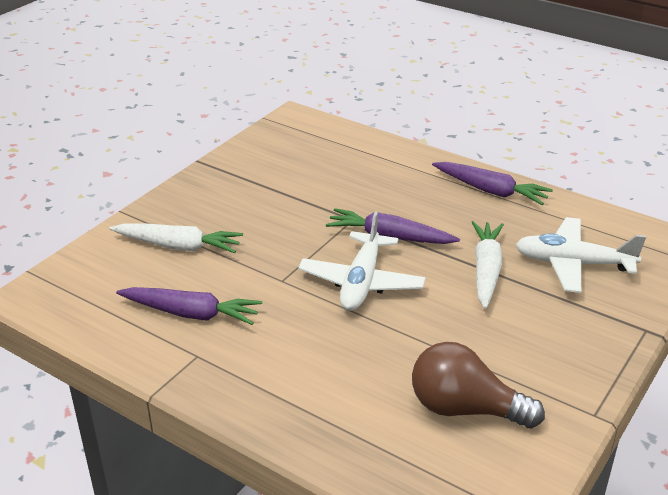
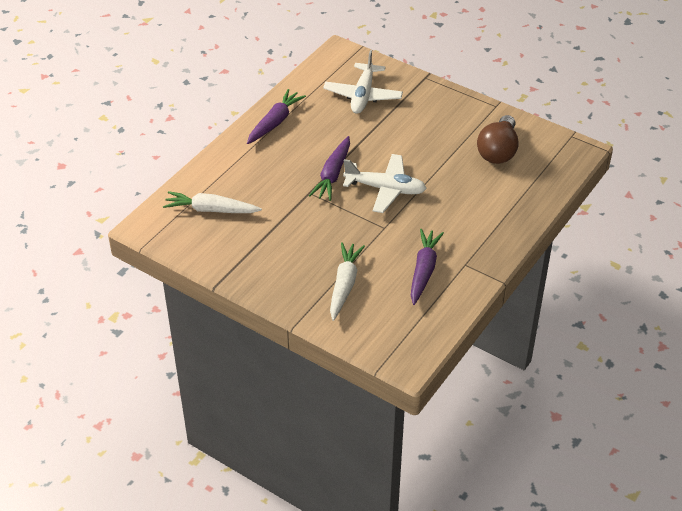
camera: 90 degrees left, 10 degrees up
(486, 270) = (370, 133): white carrot -> white carrot (211, 210)

